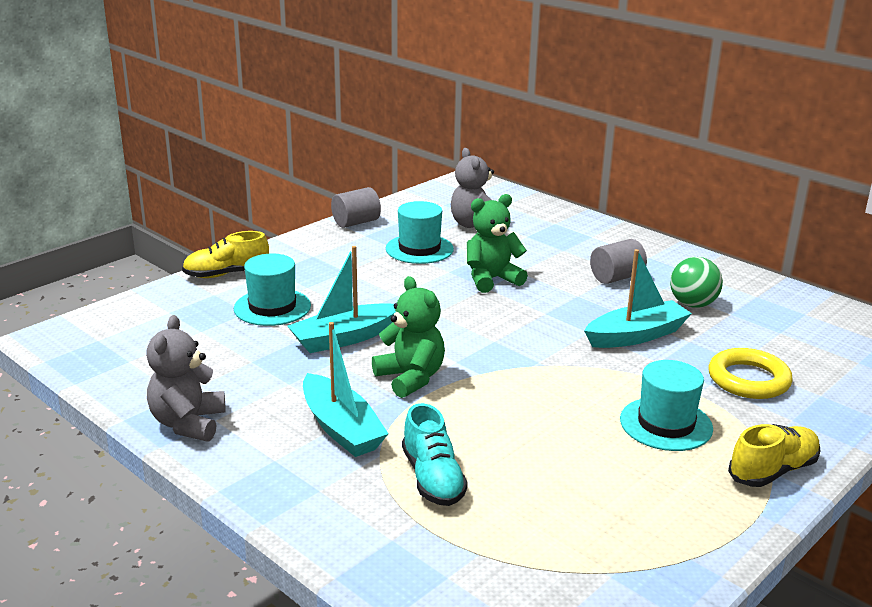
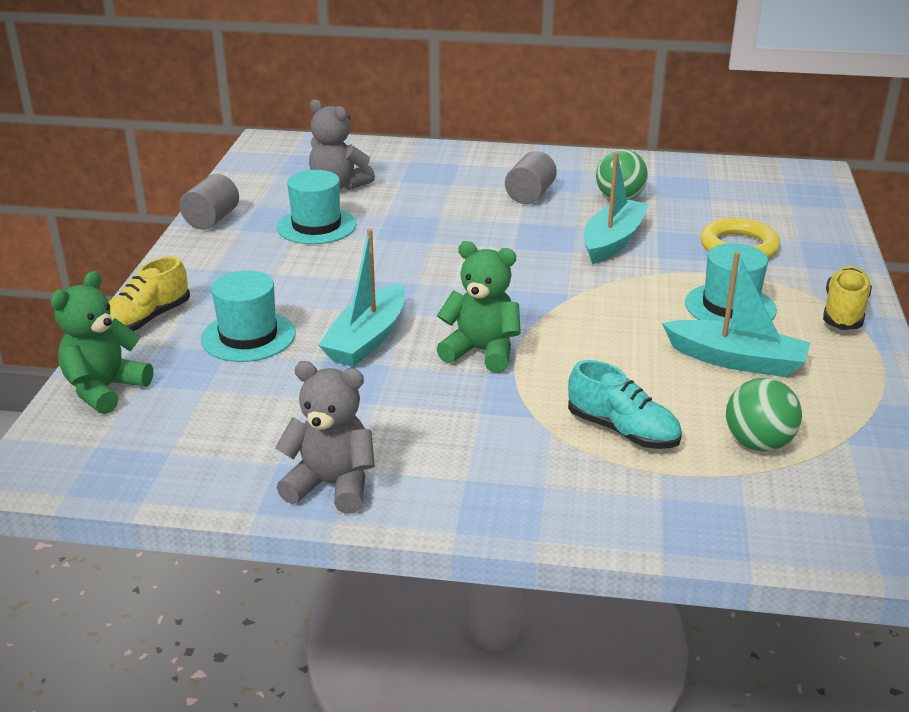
camera: 35 degrees left, 5 degrees up
(188, 423) = (332, 485): grey teddy bear -> grey teddy bear turned 135 degrees clockwise
(341, 428) = (485, 423): turquoise boat -> turquoise boat (736, 360)
(491, 279) = (426, 233): green teddy bear -> green teddy bear (105, 389)
(528, 538) = (758, 443): none -> green ball

